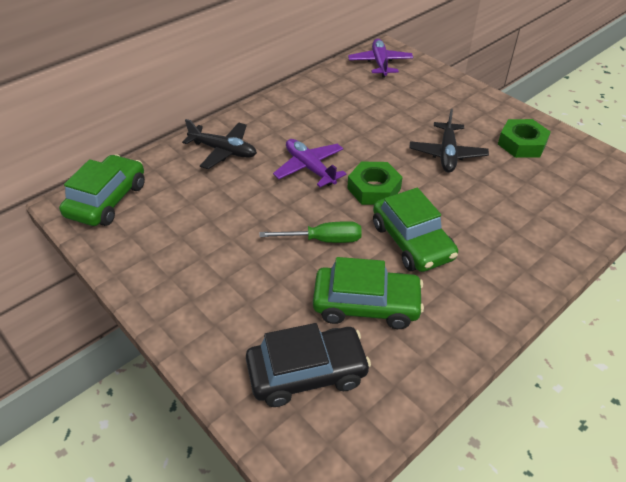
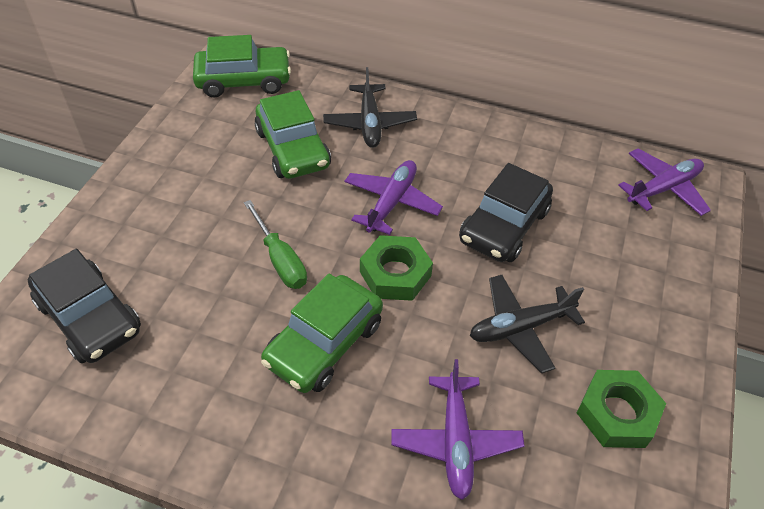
camera: 60 degrees right, 5 degrees up
(366, 129) = (504, 226): none -> black car
(366, 305) = (201, 333): green car -> green car (293, 149)
(513, 209) = (455, 441): none -> purple plane

